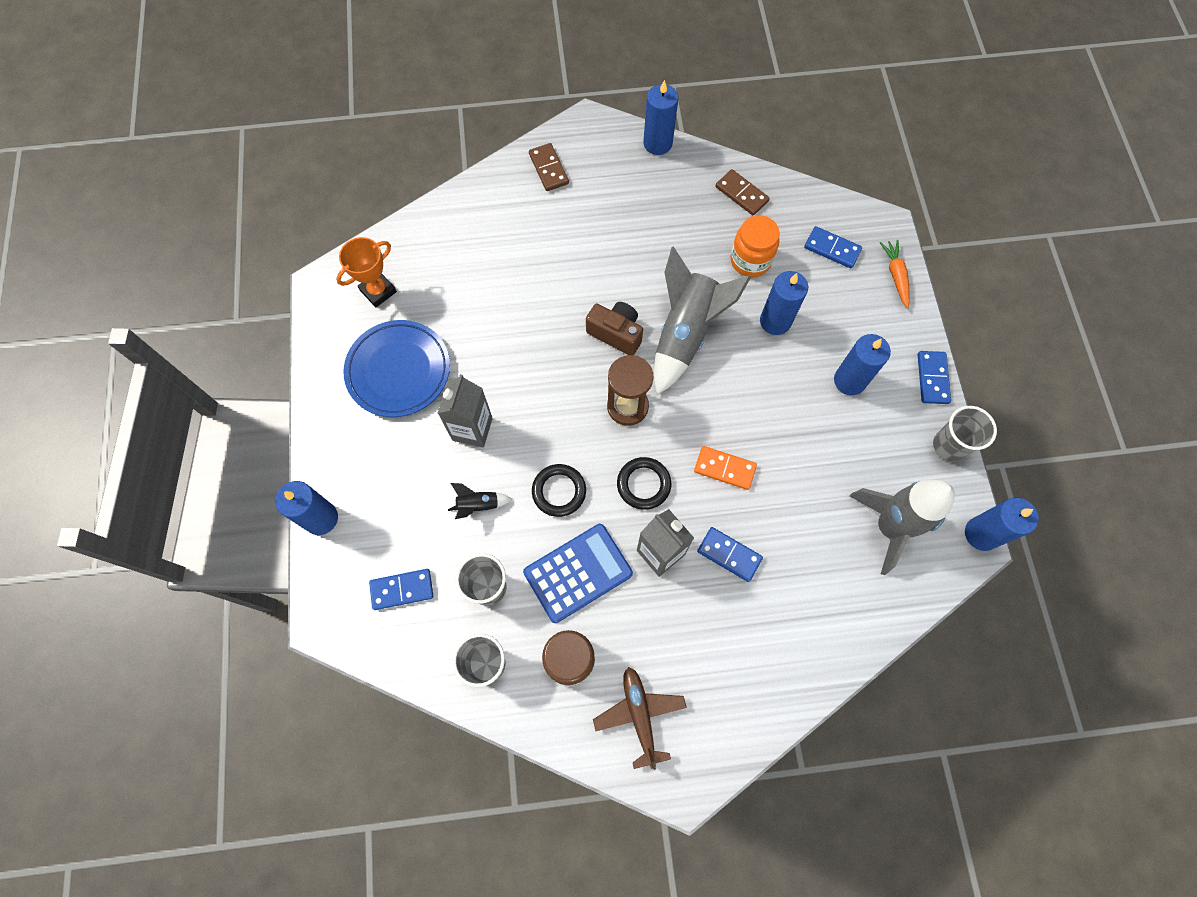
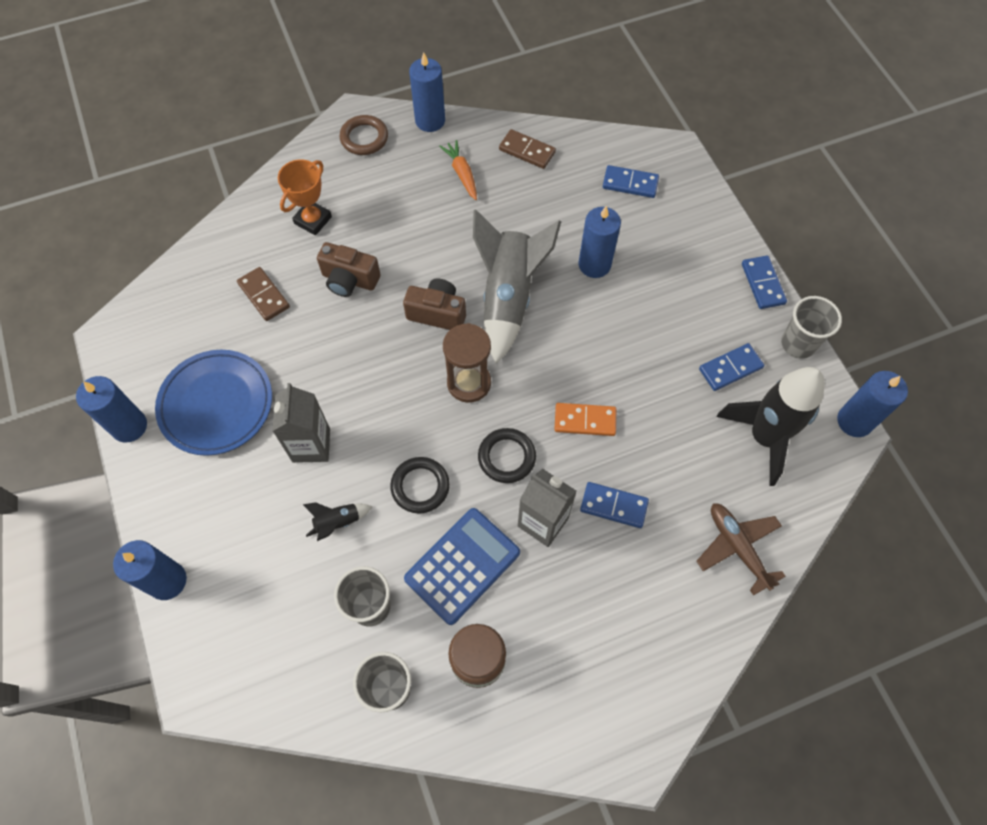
camera: 15 degrees left, 5 degrees down
(378, 291) = (174, 328): orange trophy -> orange trophy (313, 220)
(402, 589) = (276, 634): blue domino -> blue domino (730, 368)
(544, 282) = (349, 280): none -> brown camera
(548, 169) = (325, 168): brown domino -> brown domino (263, 295)
(592, 147) = (364, 138): none -> brown ring
(639, 715) = (567, 697): brown plane -> brown plane (737, 547)
(750, 260) = (553, 212): orange jar -> none
(849, 381) = (684, 305): blue candle -> blue candle (129, 426)
(889, 527) = (764, 437): grey rocket -> black rocket
(895, 275) = (698, 195): orange carrot -> orange carrot (462, 173)

